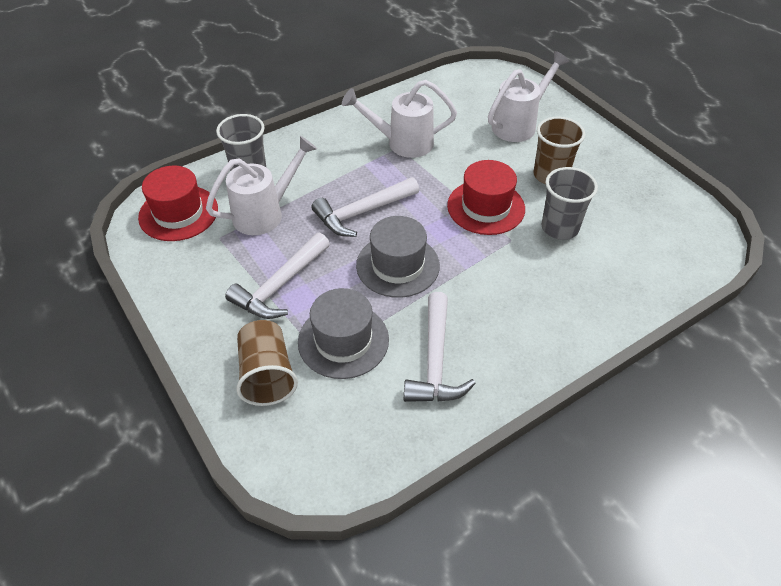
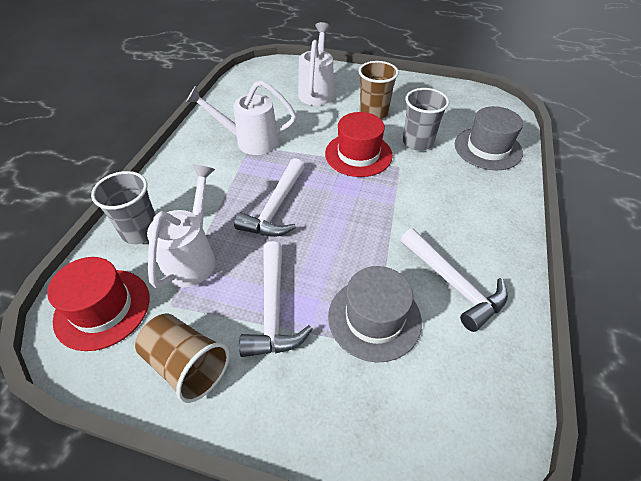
camera: 40 degrees left, 0 degrees up
(267, 375) = (348, 398): brown cup -> brown cup (187, 365)
(398, 265) = (347, 231): grey hat -> grey hat (488, 148)
(402, 143) = (250, 141): white watering can -> white watering can turned 45 degrees clockwise

